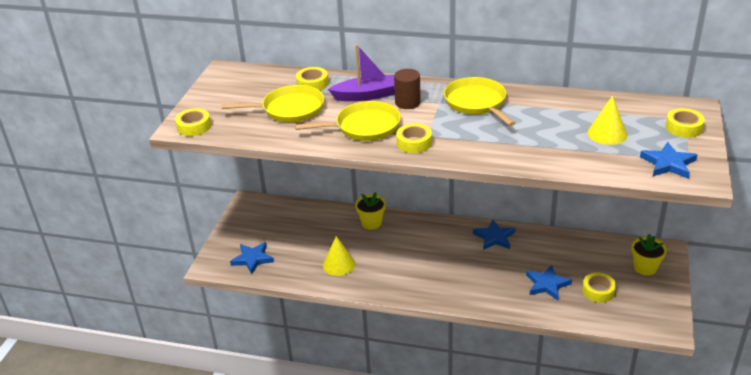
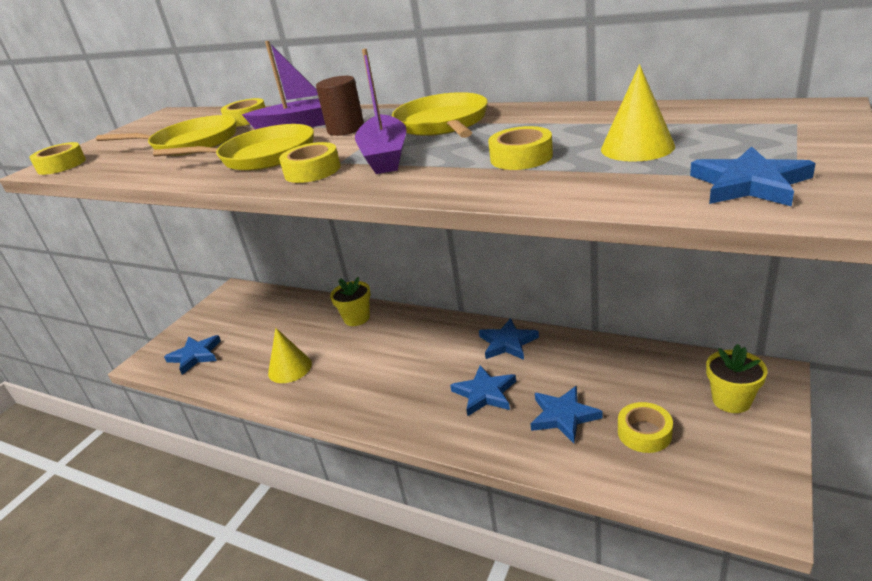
camera: 15 degrees right, 5 degrees down
(455, 132) = (385, 156): none -> purple boat
(491, 273) = (485, 393): none -> blue star
(683, 127) = (791, 133): yellow tape -> yellow tape (521, 157)

